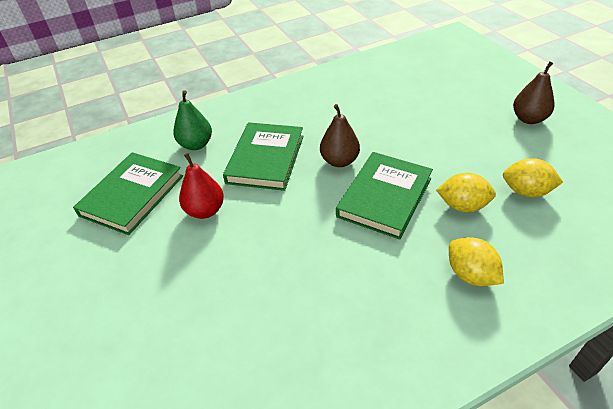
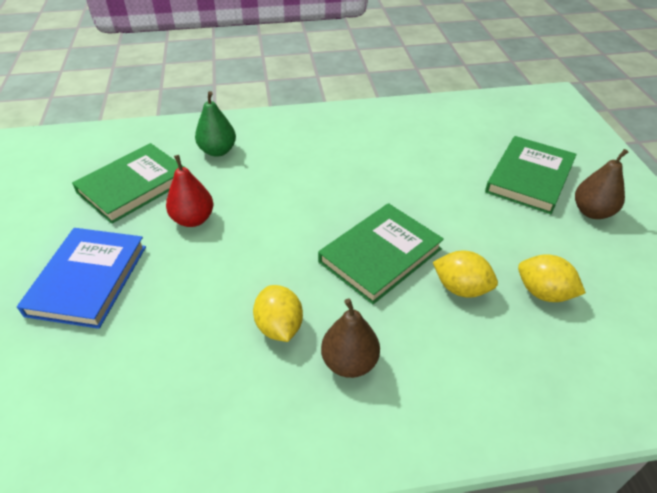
camera: 15 degrees right, 0 degrees up
(132, 292) = (88, 280): none -> blue book
(265, 159) = (278, 183): green book -> green book (529, 178)
(339, 161) = (352, 204): brown pear -> brown pear (349, 362)
(470, 275) = (429, 365): yellow lemon -> yellow lemon (279, 327)

